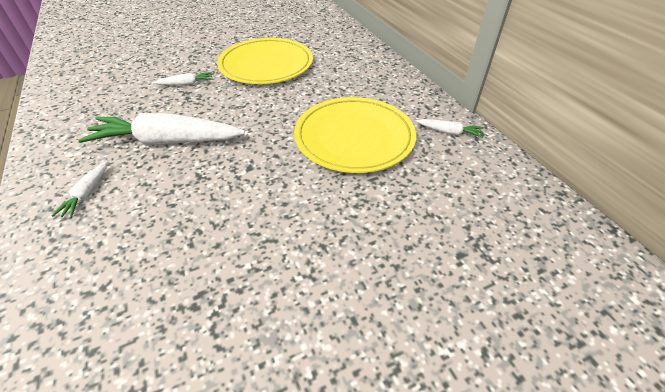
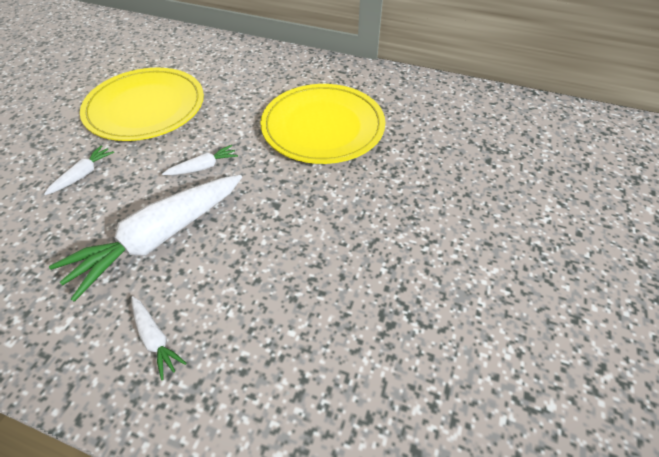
camera: 45 degrees left, 5 degrees up
(449, 132) = (381, 83): white carrot -> white carrot (203, 167)

